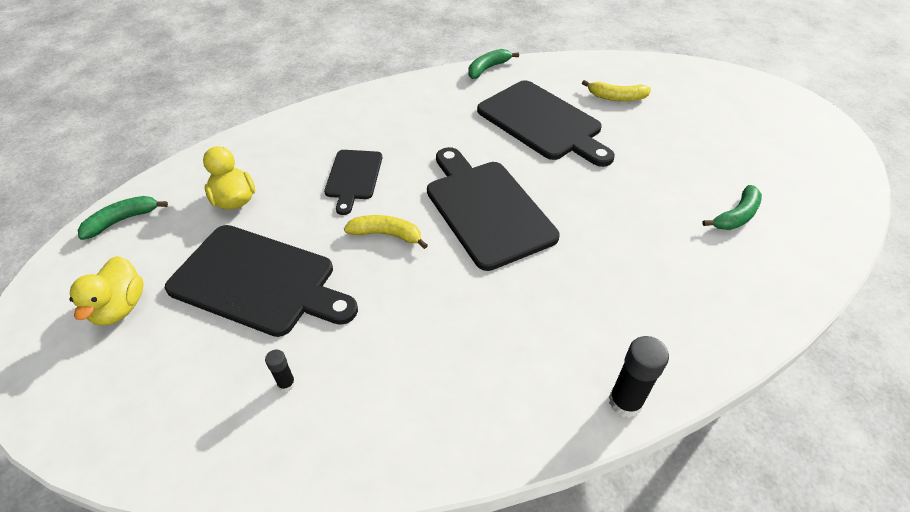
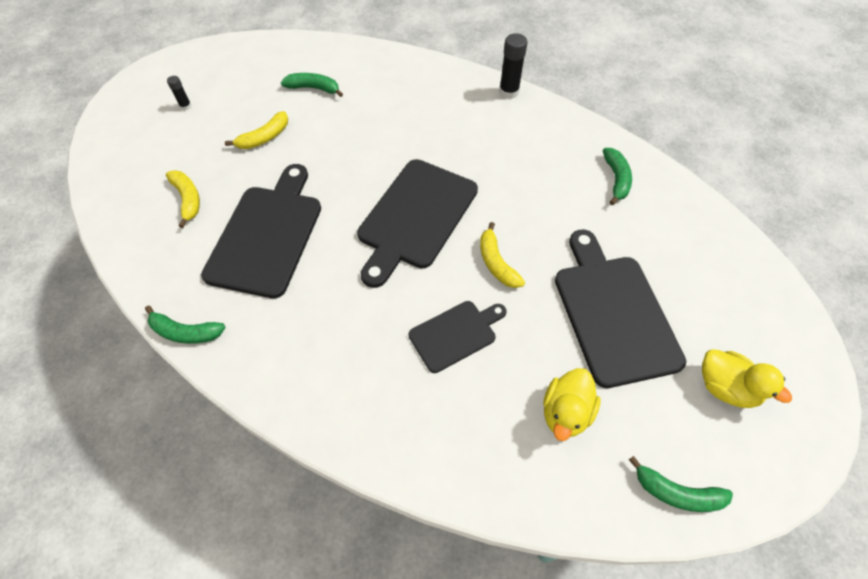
camera: 125 degrees left, 10 degrees up
(120, 307) = (725, 387): yellow duck -> yellow duck turned 75 degrees clockwise
(286, 384) = (652, 234): black glue stick -> black glue stick (186, 106)
(383, 411) = (616, 179): none -> green banana
(670, 157) = (264, 137): none -> yellow banana

